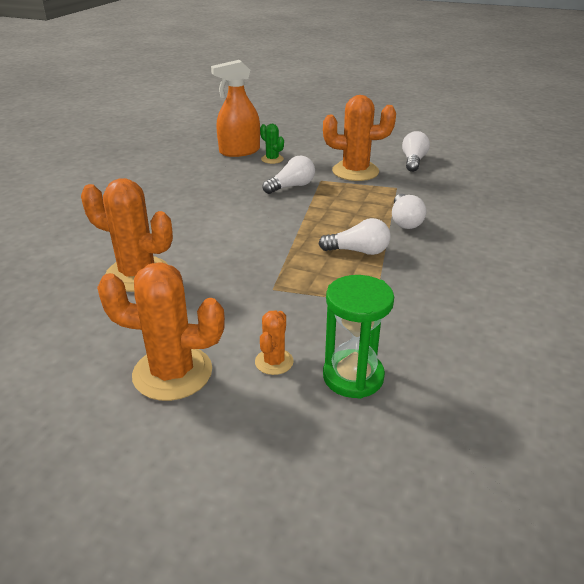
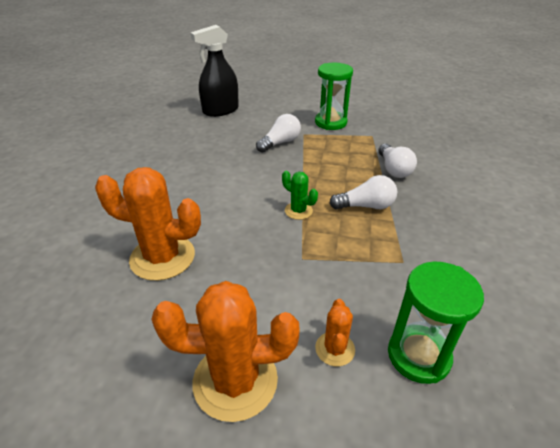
camera: 10 degrees left, 5 degrees up
(239, 151) = (220, 110): orange spray bottle -> black spray bottle
(272, 159) = (253, 116): green cactus -> green cactus (298, 211)
(355, 171) = (330, 122): orange cactus -> green hourglass
(413, 161) = (376, 108): white light bulb -> none

